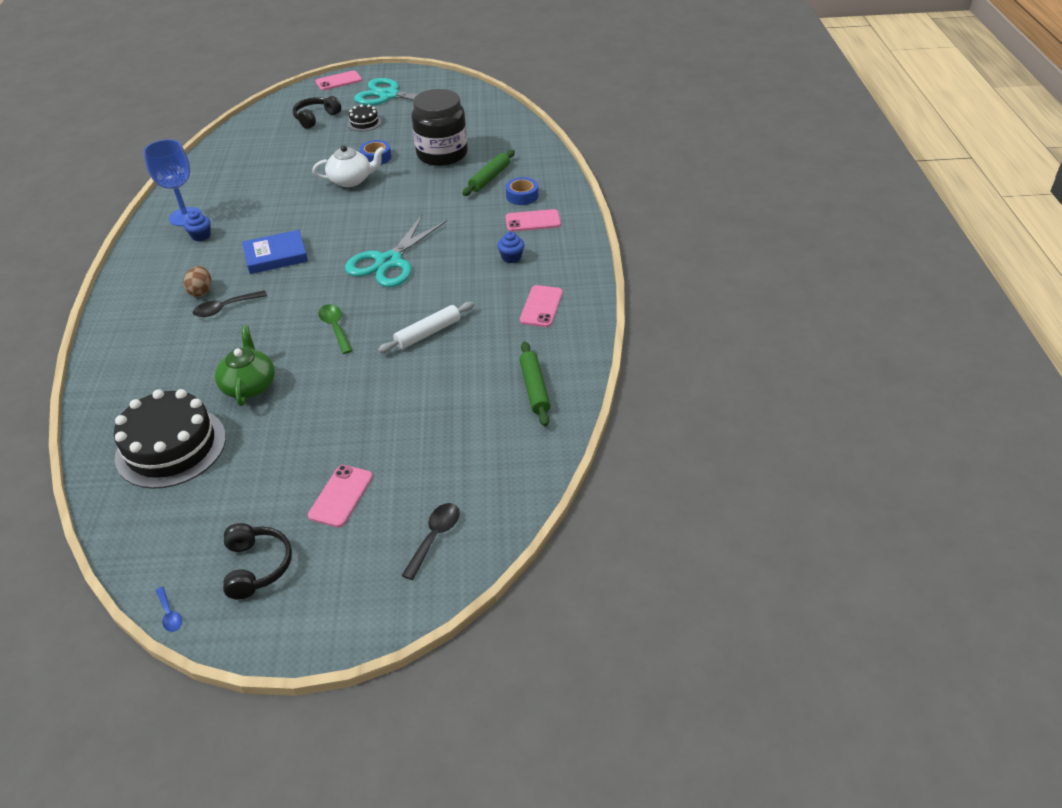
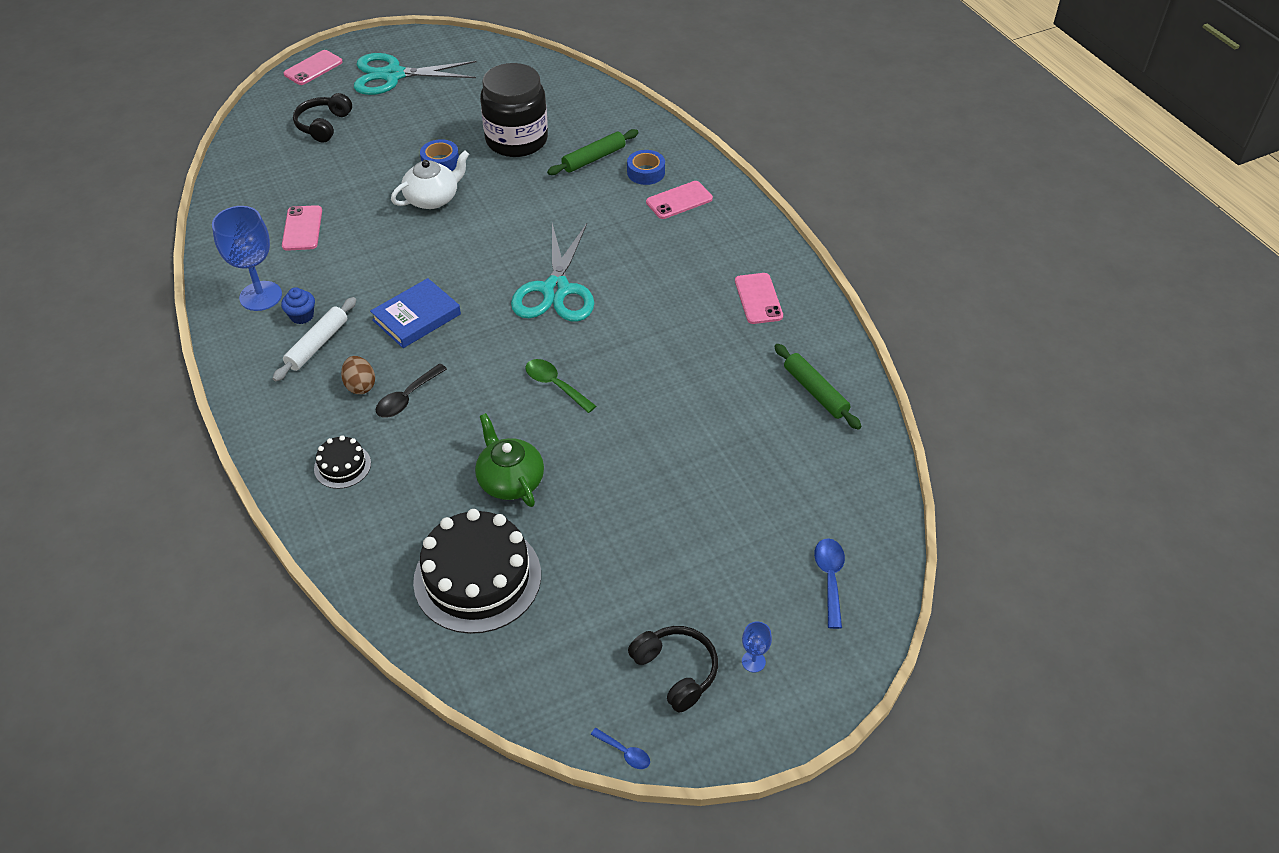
camera: 25 degrees left, 5 degrees up
(322, 581) = (753, 661): none -> blue goblet
(341, 496) = (705, 568): pink phone -> pink phone (302, 228)
(364, 123) = (390, 119): black cake -> black cake (342, 466)
(428, 333) = (661, 362): white rolling pin -> white rolling pin (317, 344)
(434, 537) = (830, 578): black spoon -> blue spoon
(489, 178) = (594, 158): green rolling pin -> green rolling pin turned 45 degrees clockwise
(511, 257) = (687, 250): blue cupcake -> none

